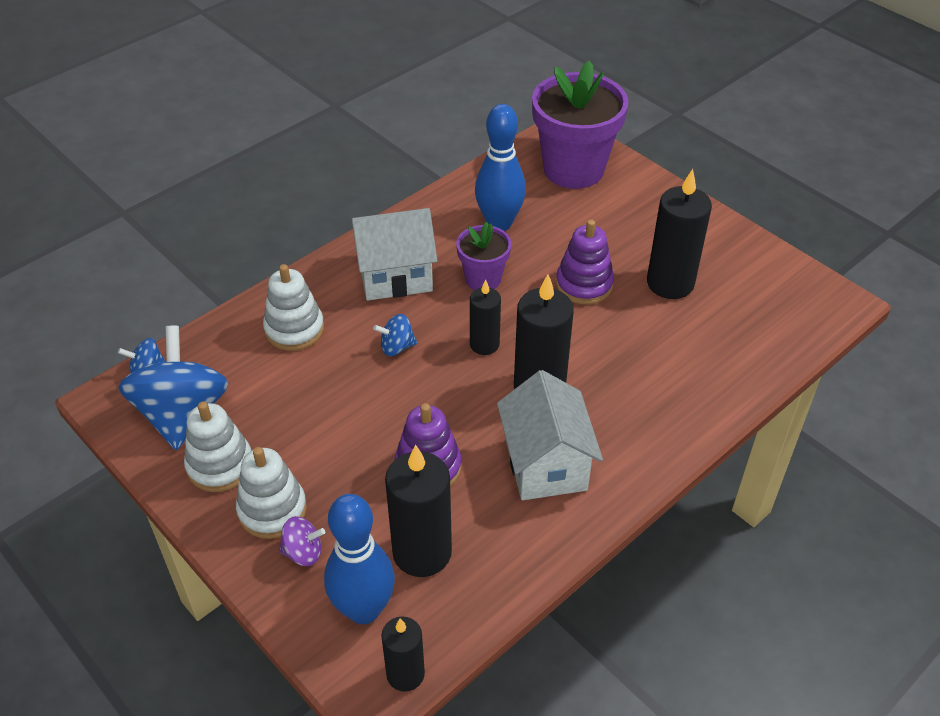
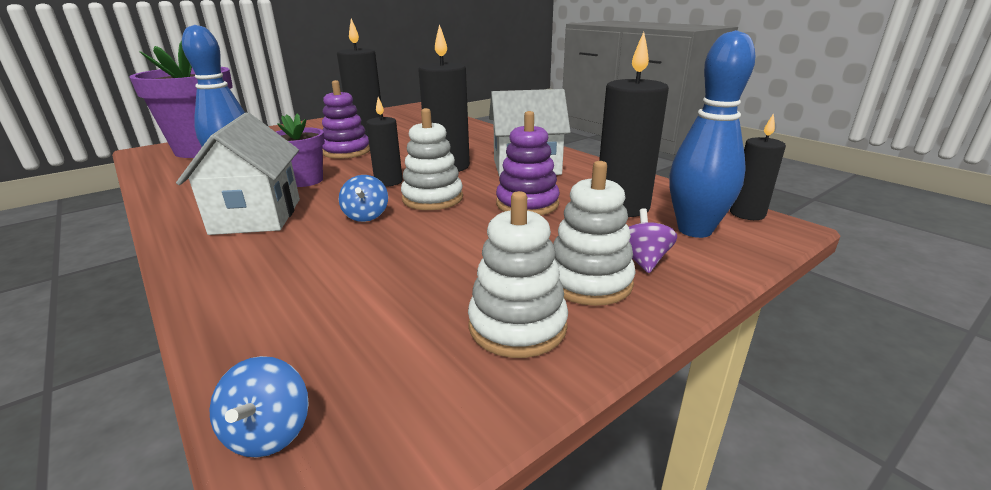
camera: 85 degrees left, 20 degrees down
(182, 414) = (404, 373): blue spinning top -> none
(294, 329) = (288, 275): white stacking toy -> white stacking toy (432, 198)

